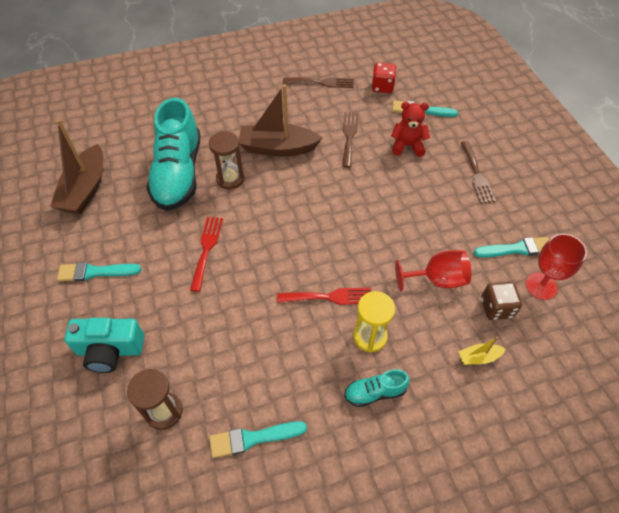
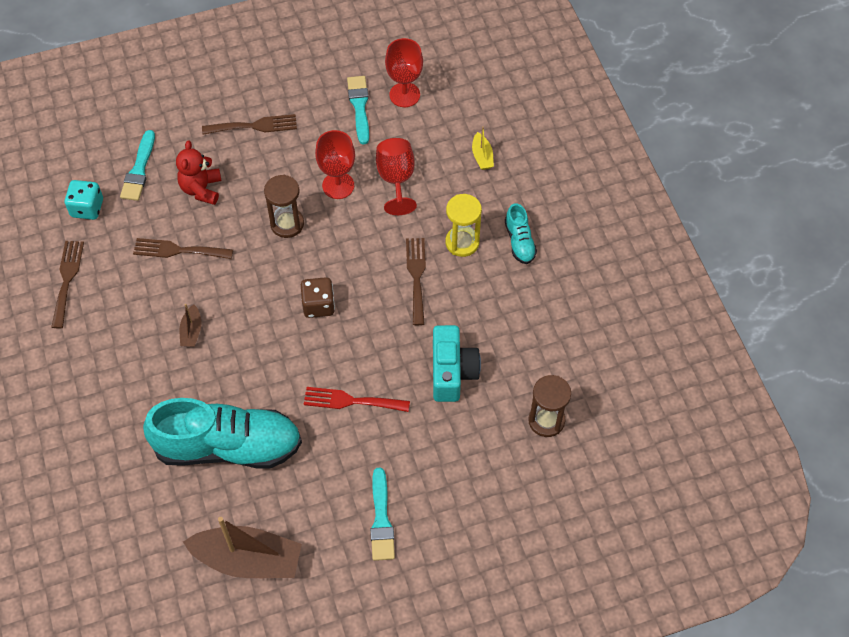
camera: 90 degrees left, 5 degrees up
(110, 350) = (482, 483): turquoise camera -> turquoise camera (452, 372)
(230, 179) = (242, 384): brown hourglass -> brown hourglass (287, 224)
(253, 438) = (568, 341): turquoise brush -> none
(278, 148) = (191, 331): brown boat -> brown boat, size x0.45
(329, 297) = (416, 276): red fork -> brown fork
(382, 87) = (87, 208): red dice -> turquoise dice
(424, 235) = (338, 185): none -> red goblet
(496, 308) = (429, 134): brown dice -> brown dice (318, 305)

